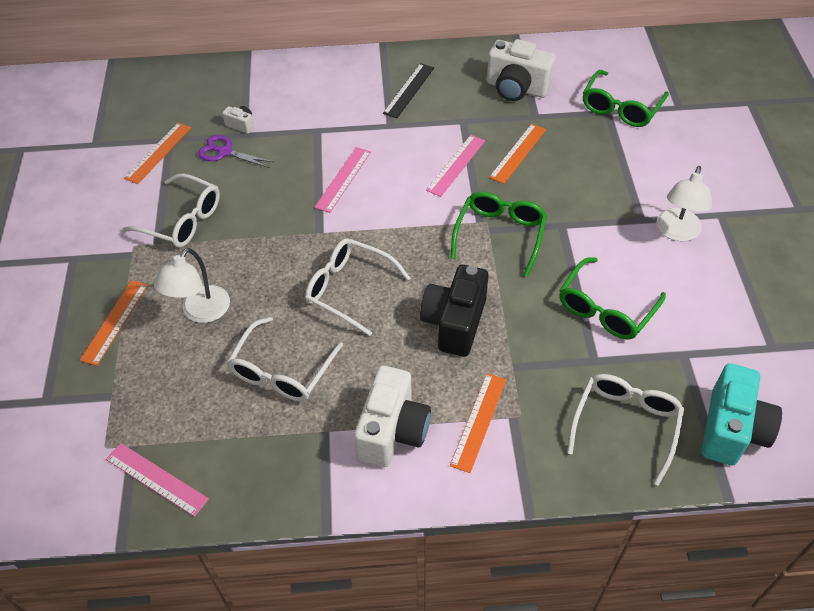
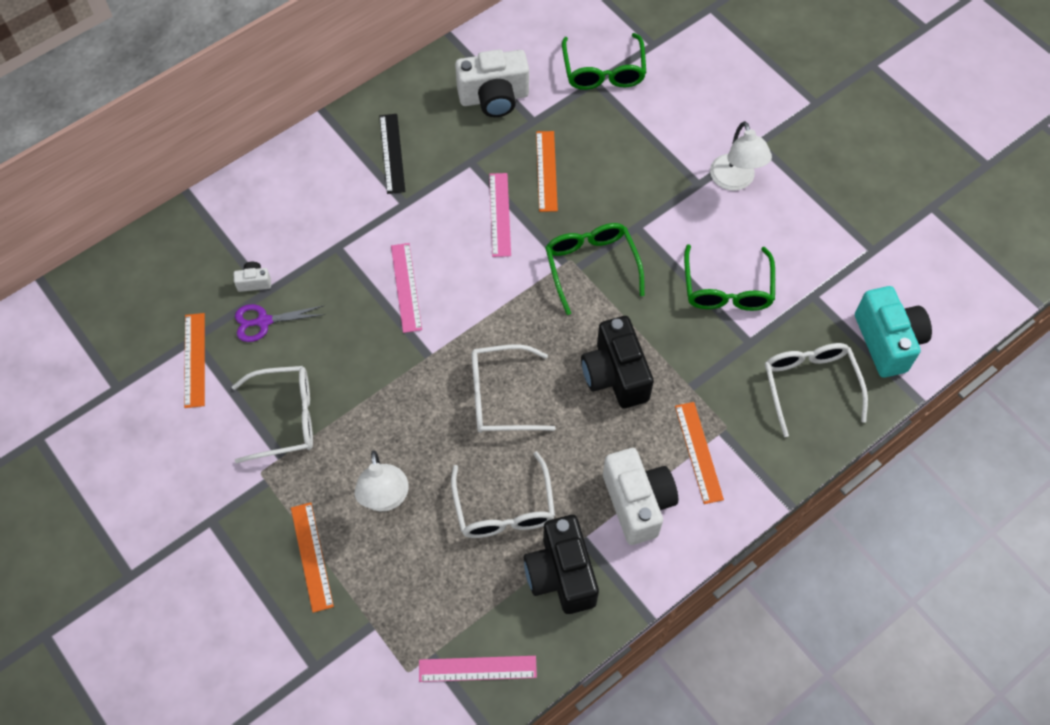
camera: 35 degrees left, 10 degrees up
(283, 448) = (561, 574): none -> black camera

